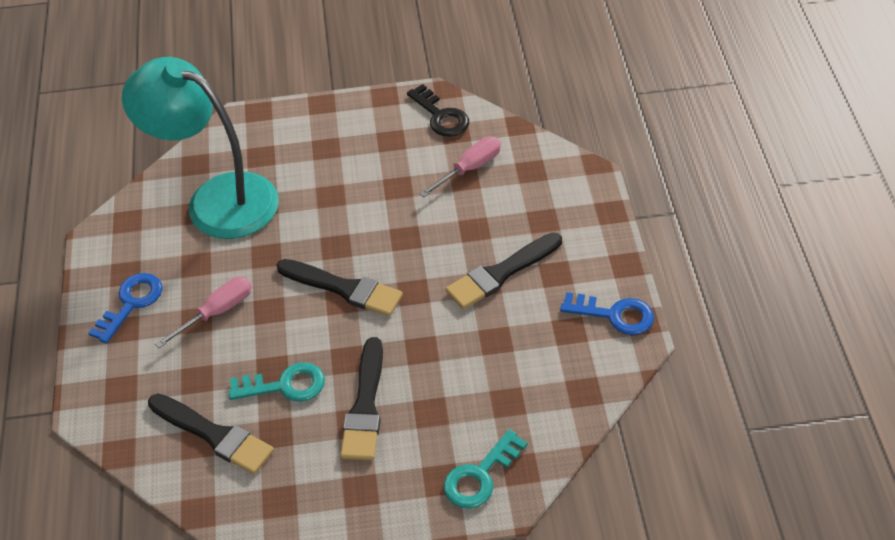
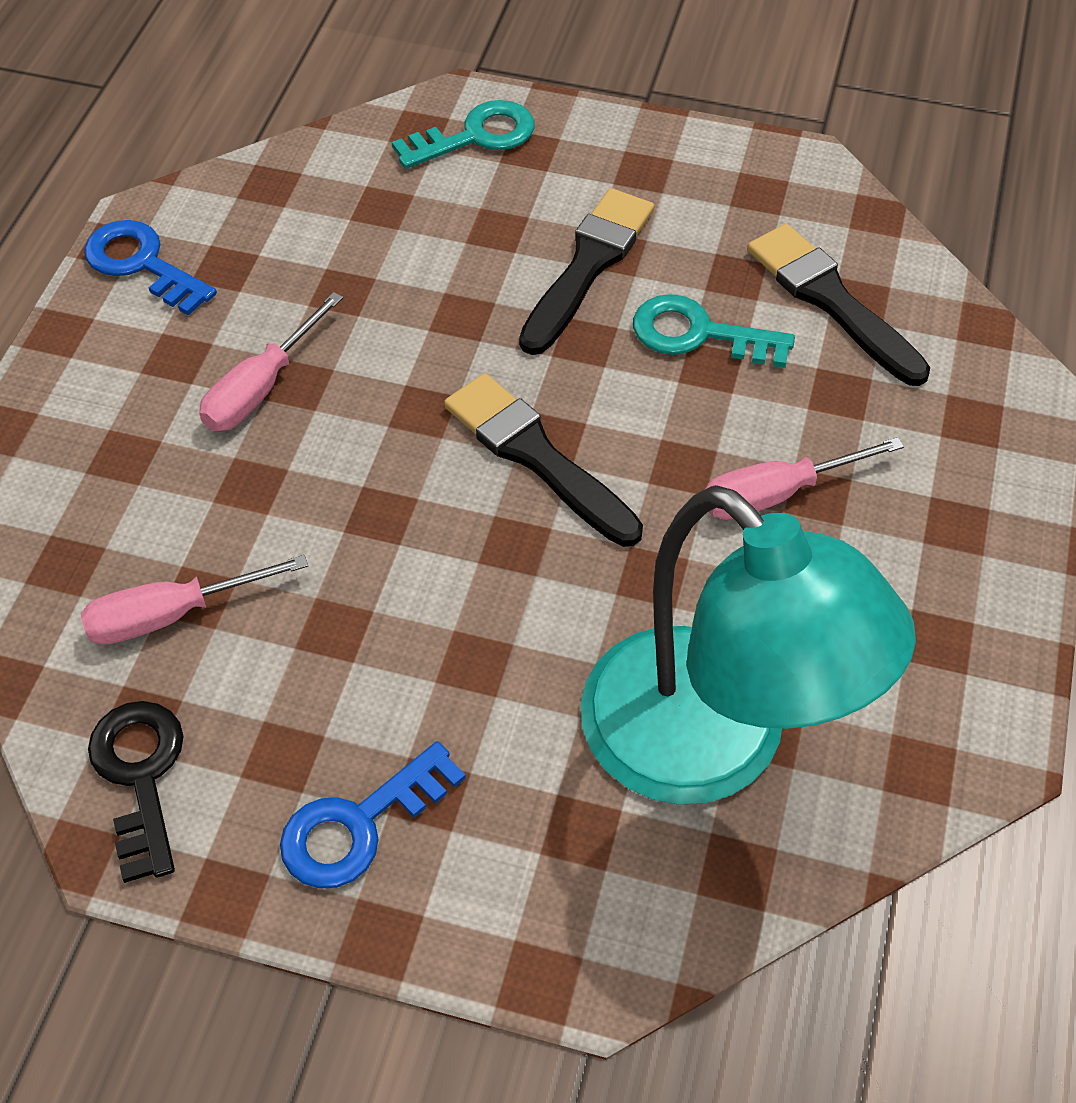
camera: 160 degrees left, 5 degrees up
(131, 303) = (935, 568): blue key -> blue key (359, 824)
(501, 273) = (261, 388): black brush -> pink screwdriver

